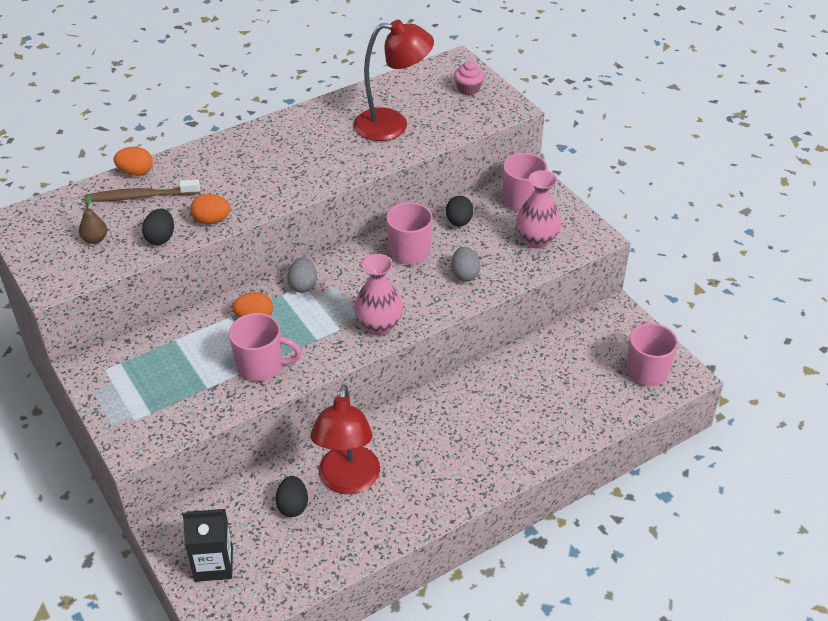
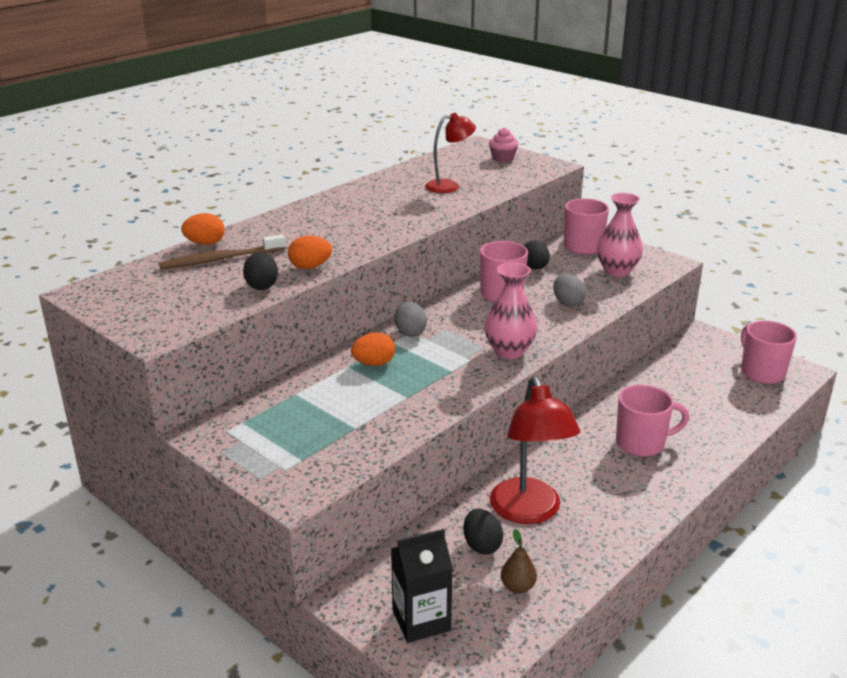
camera: 15 degrees left, 15 degrees down
(95, 239) = (187, 295): brown pear -> brown pear (518, 587)
(261, 366) = (405, 401): pink mug -> pink mug (641, 443)
(392, 125) = (449, 186): red lamp -> red lamp, size x0.63

